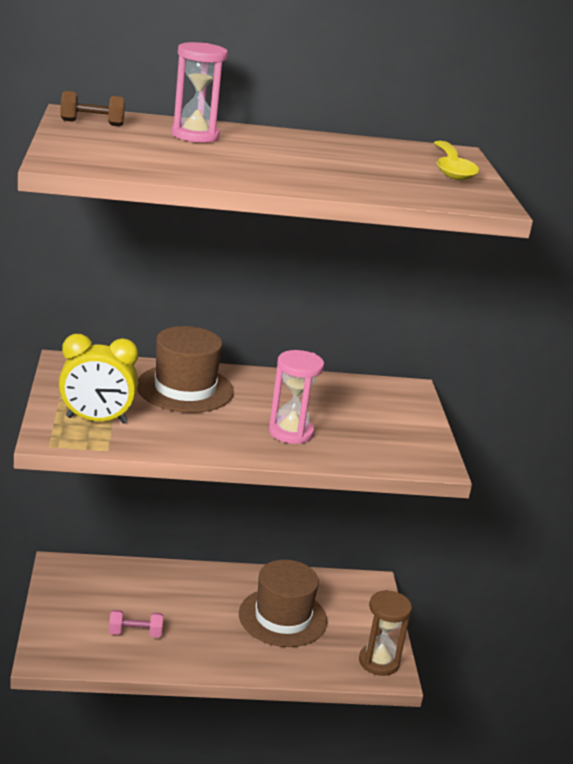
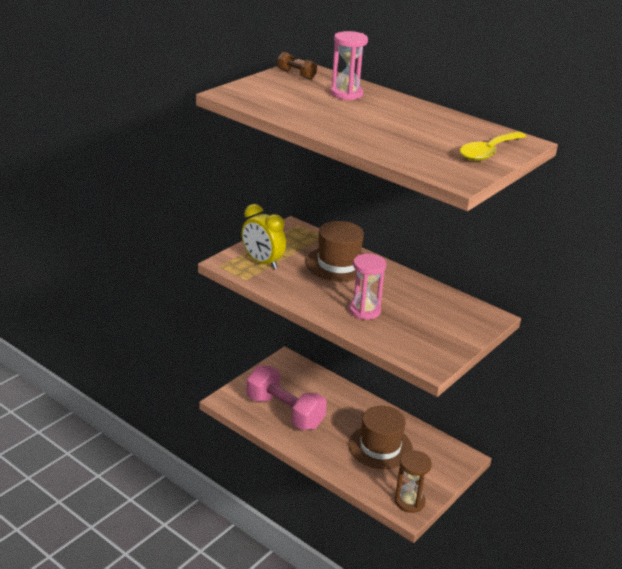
camera: 45 degrees right, 5 degrees up
(135, 633) = (285, 412): pink dumbbell -> pink dumbbell, size x2.31

